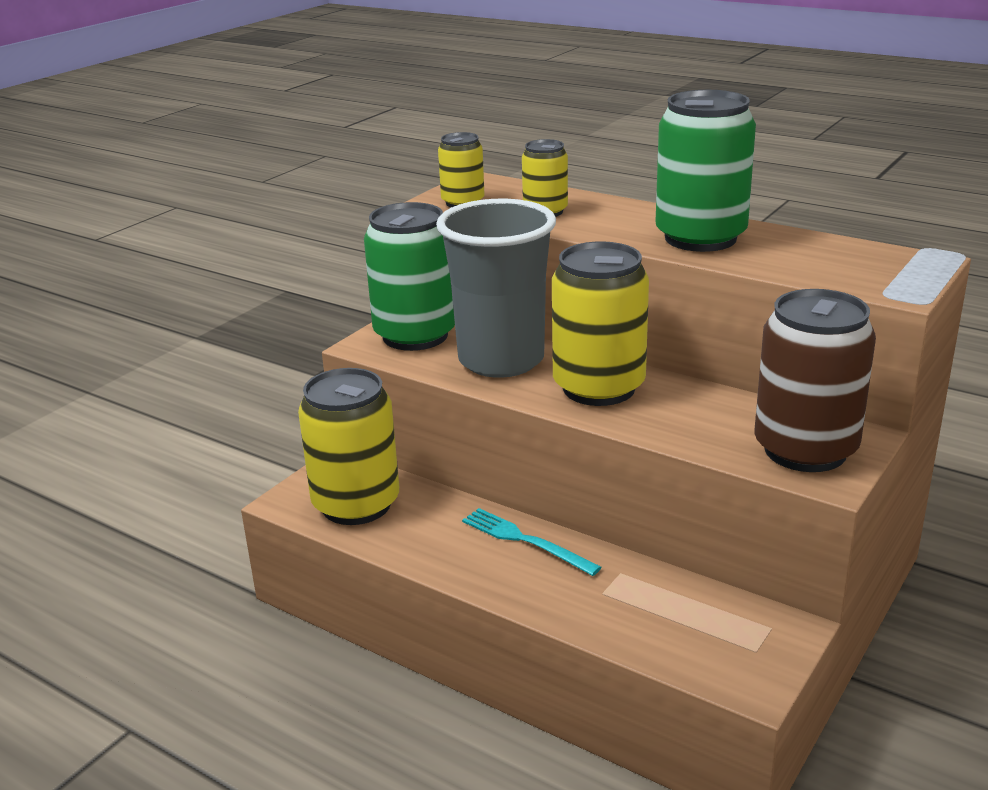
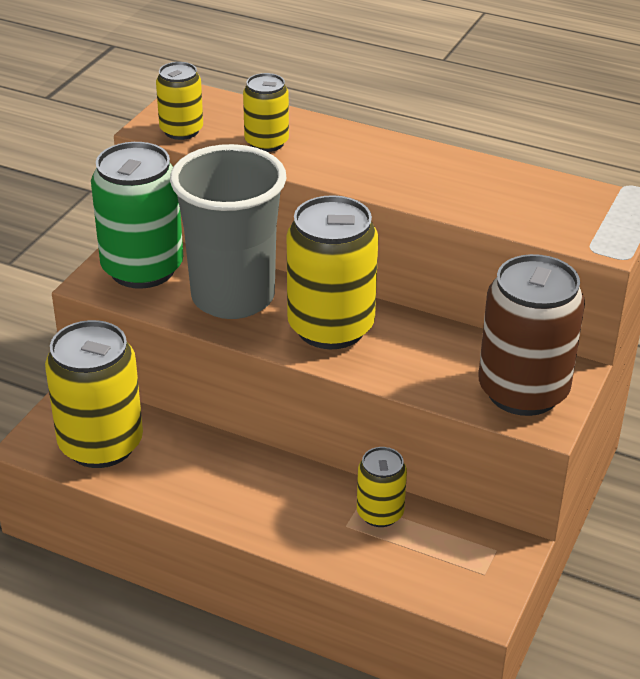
camera: 10 degrees left, 10 degrees up
(525, 541) = (269, 475): turquoise fork -> none
(641, 583) = (380, 513): none -> yellow can
(700, 238) = (421, 177): green can -> none

